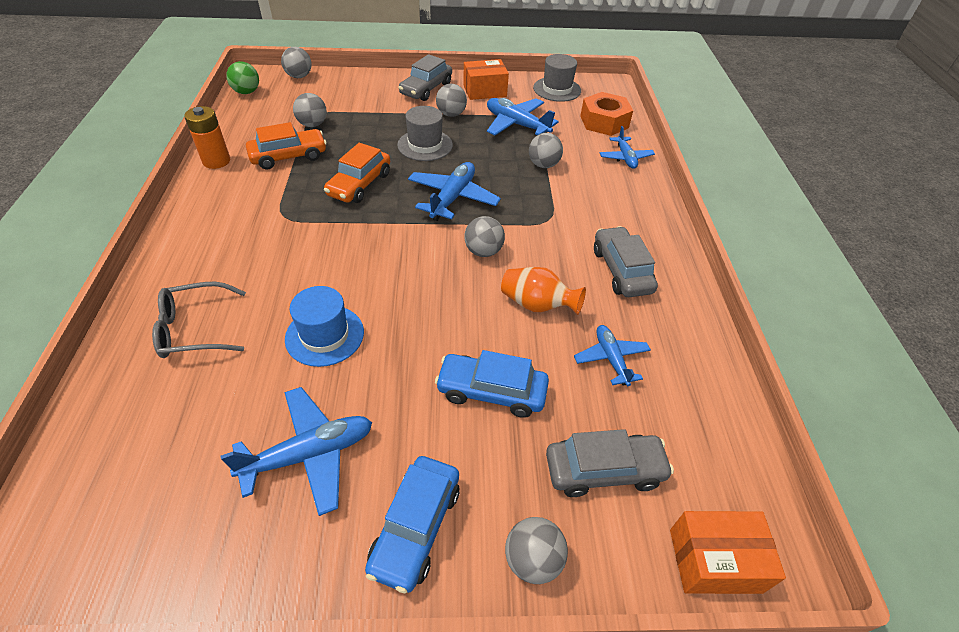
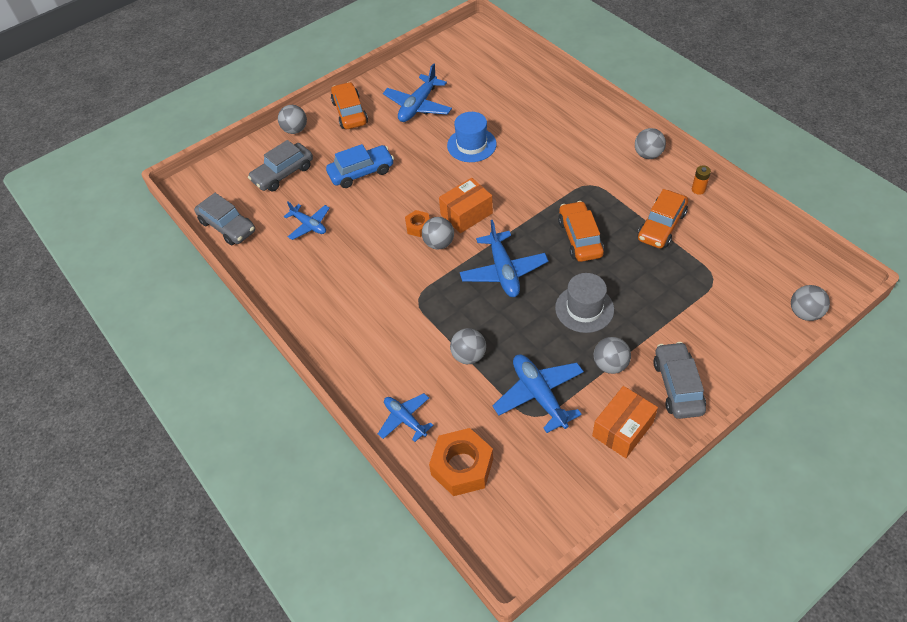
camera: 150 degrees right, 5 degrees up
(195, 329) = (536, 110): grey glasses -> none
(216, 161) = (698, 189): orange battery -> orange battery, size x0.57
(247, 92) = (804, 261): green ball -> none
(312, 124) = (696, 266): grey ball -> grey ball (648, 155)
(416, 528) = (350, 112): blue car -> orange car
(487, 279) = (418, 227): none -> orange nut
(517, 125) = (539, 395): blue plane -> blue plane turned 120 degrees counterclockwise
(537, 305) = (374, 230): orange vase -> none
(557, 89) = (556, 494): grey hat -> none
(621, 270) = (337, 288): grey car -> grey car (227, 226)
(715, 560) = (218, 171): orange box -> orange box (466, 214)

